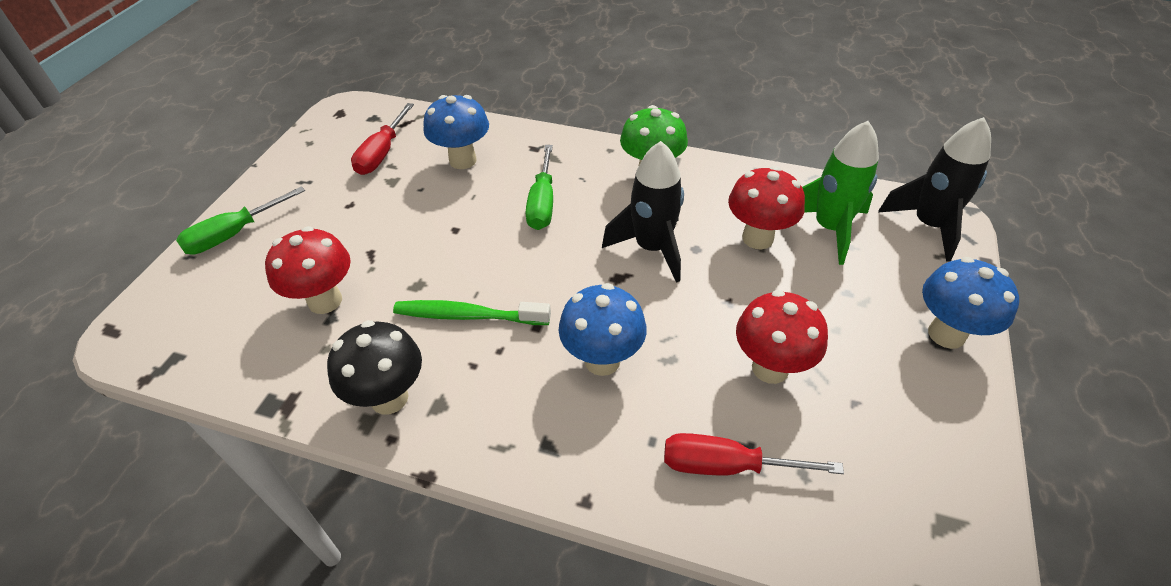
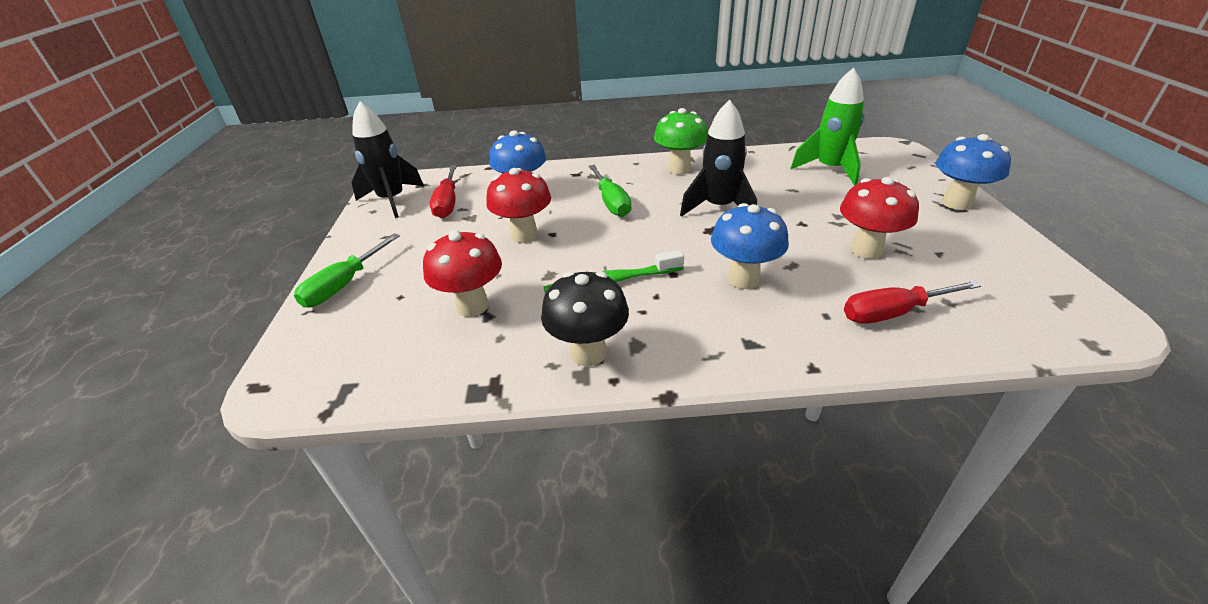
camera: 20 degrees left, 10 degrees down
(757, 238) = (787, 185): red mushroom -> red mushroom (524, 235)
(928, 226) = (889, 154): black rocket -> black rocket (392, 200)

